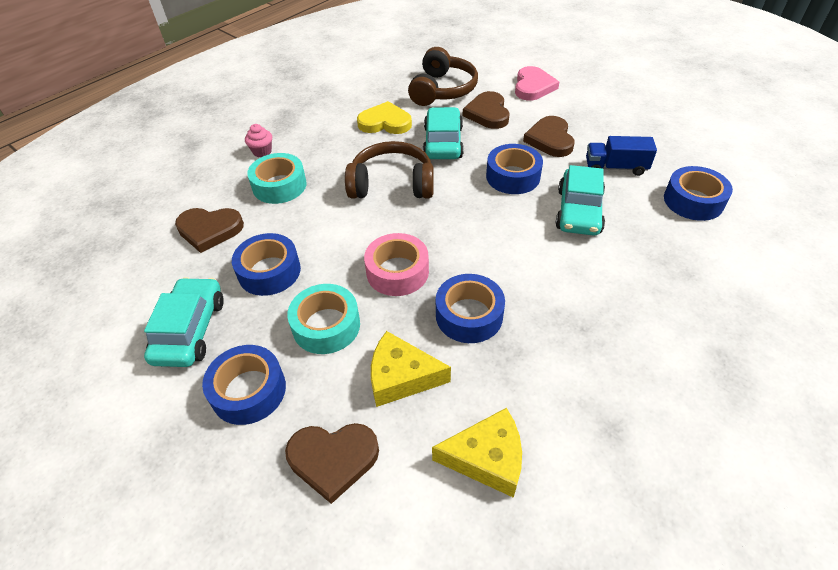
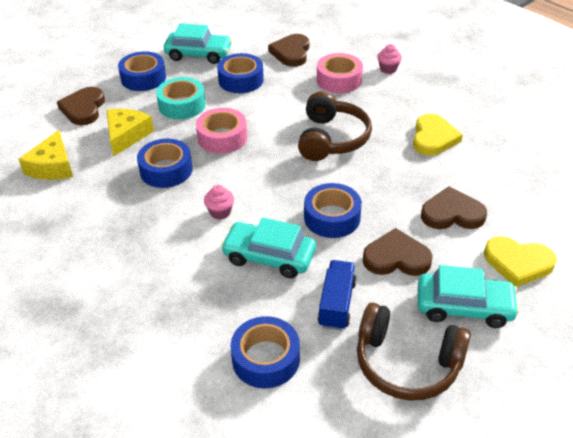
camera: 95 degrees right, 5 degrees down
(279, 186) = (339, 80): turquoise tape -> pink tape
(442, 90) = (503, 182): brown headphones -> brown headphones (407, 363)
(443, 142) = (395, 174): turquoise car -> turquoise car (464, 306)
(529, 254) = (220, 212): none -> pink cupcake
(533, 87) = (518, 263): pink heart -> yellow heart

